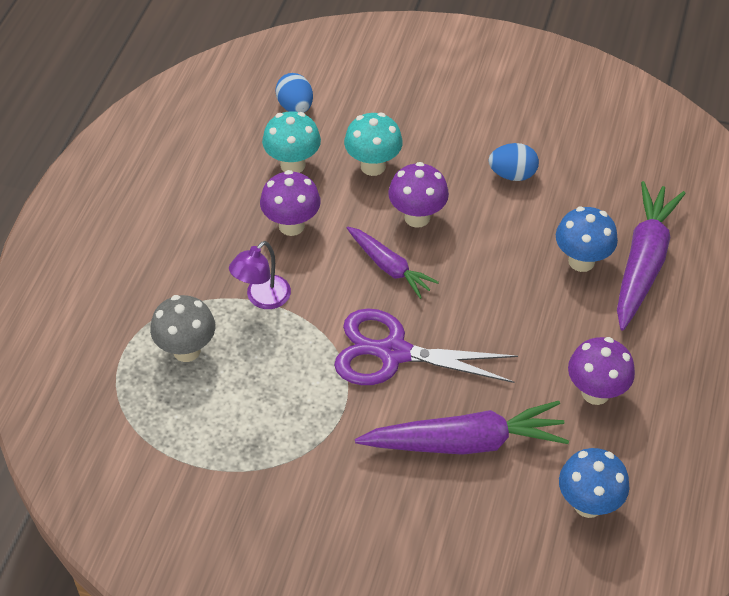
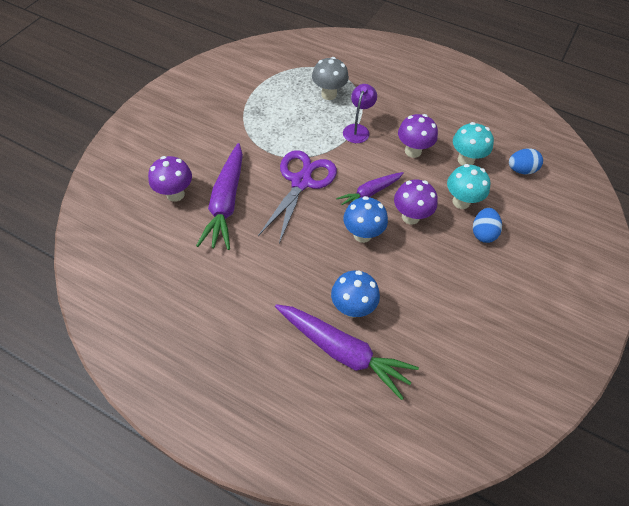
camera: 100 degrees right, 5 degrees up
(262, 298) = (357, 129): purple lamp -> purple lamp turned 60 degrees clockwise
(512, 174) = (445, 285): blue egg -> blue egg (483, 233)
(588, 504) = (158, 254): blue mushroom -> blue mushroom (362, 234)
(595, 392) = (237, 283): purple mushroom -> purple mushroom (175, 194)

